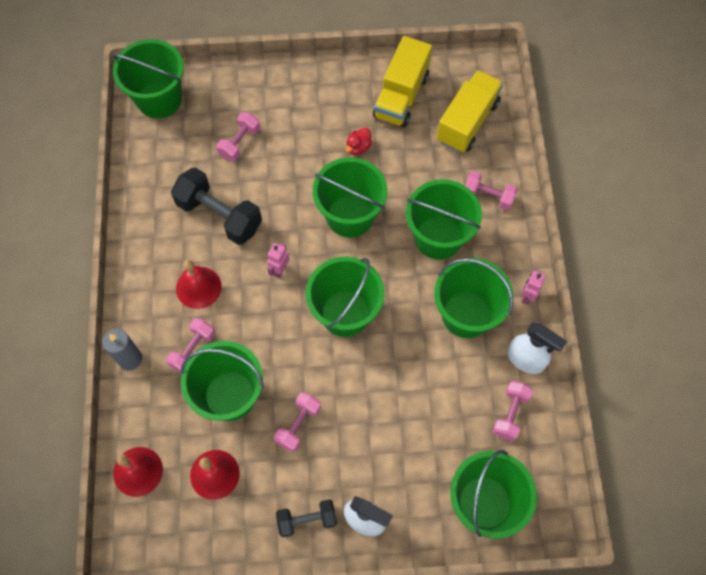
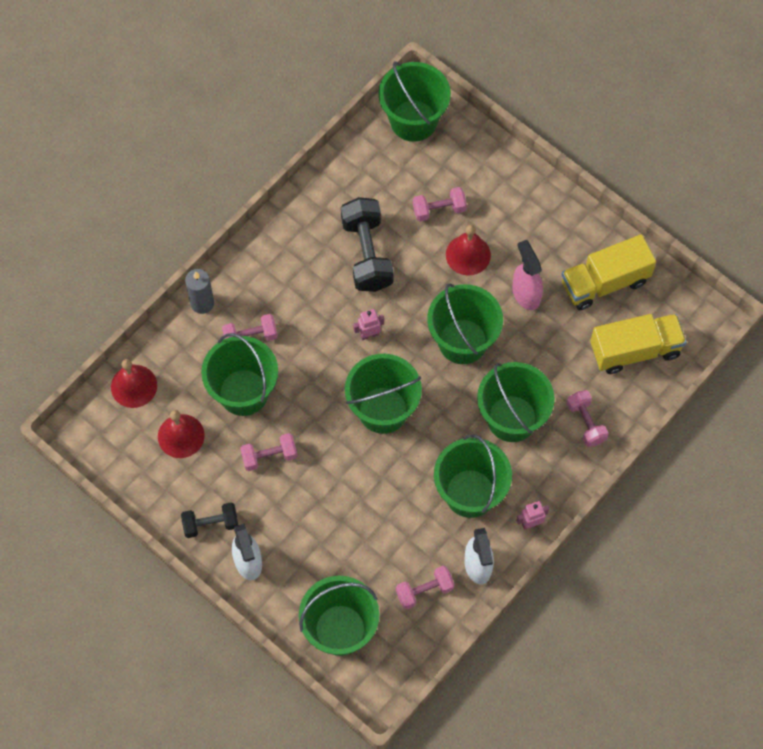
camera: 45 degrees right, 0 degrees up
(198, 287) = (298, 294): red bell -> red bell (468, 255)
(307, 519) = (210, 524): black dumbbell -> black dumbbell turned 45 degrees counterclockwise
(358, 147) = (526, 294): red duck -> pink spray bottle

